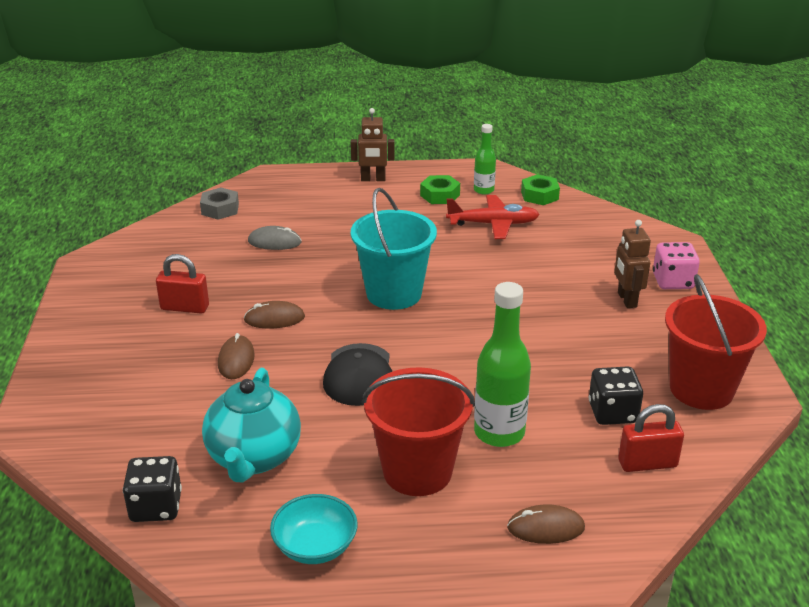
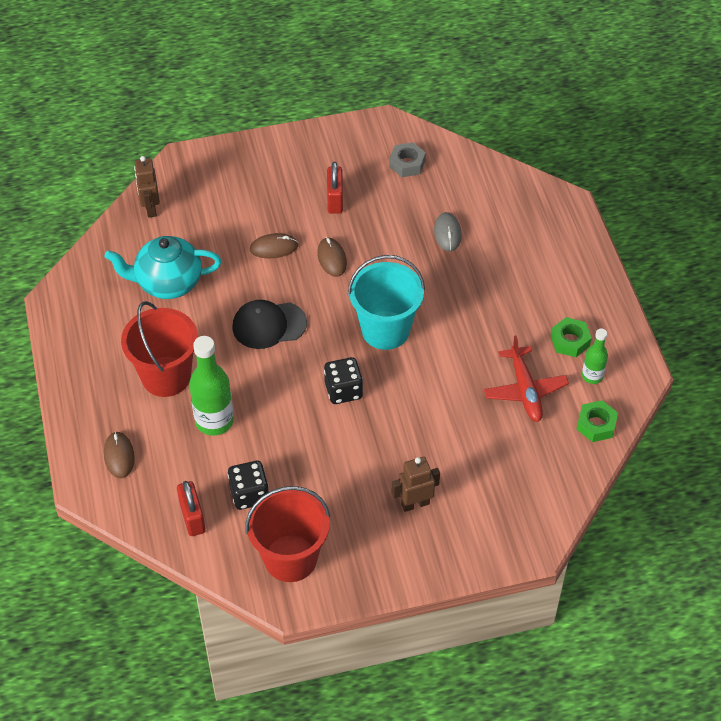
camera: 80 degrees right, 20 degrees up
(156, 507) = (116, 245): black dice -> black dice (343, 390)
(220, 209) = (493, 183): grey nut -> grey nut (407, 164)
(315, 546) = (90, 332): turquoise bowl -> none
(373, 179) = (586, 283): brown robot -> brown robot (150, 208)
(672, 281) = (456, 542): pink dice -> none

